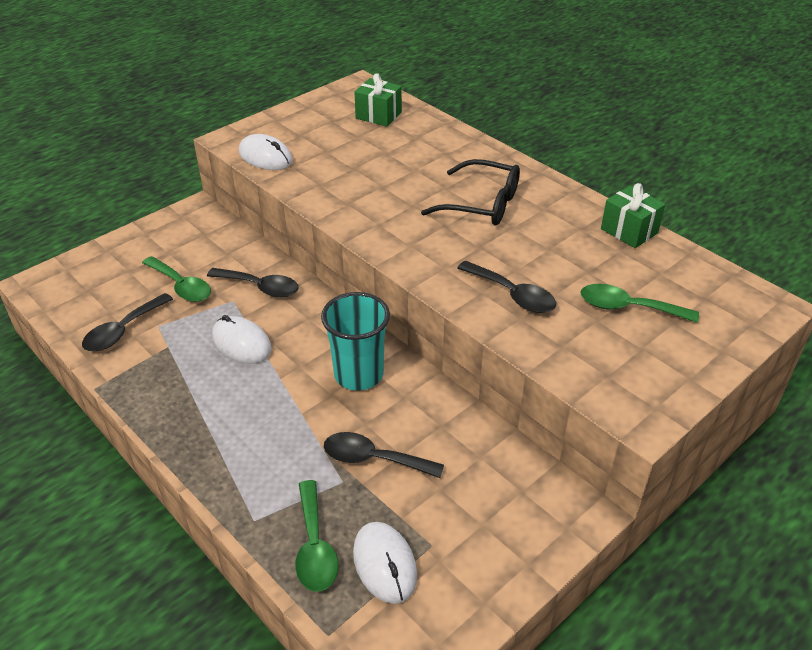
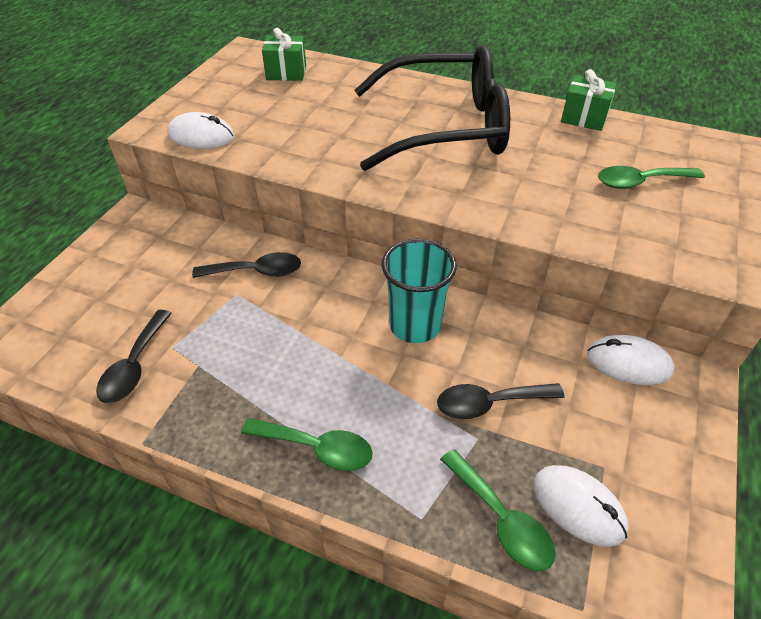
camera: 25 degrees left, 5 degrees up
(181, 286) = (170, 297): green spoon -> green spoon (317, 448)
(241, 343) = (276, 334): white mouse -> white mouse (628, 363)
(482, 204) = (445, 127): black glasses -> black glasses, size x1.75
(512, 295) = (539, 200): black spoon -> none

